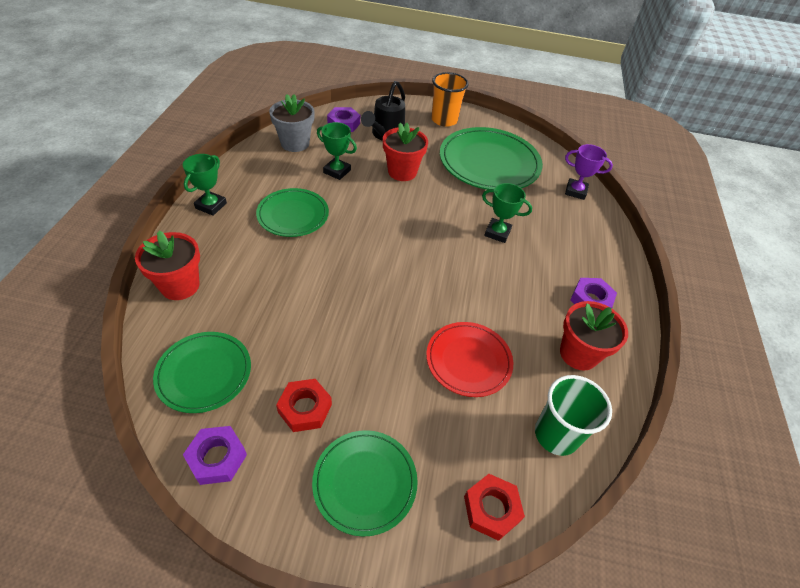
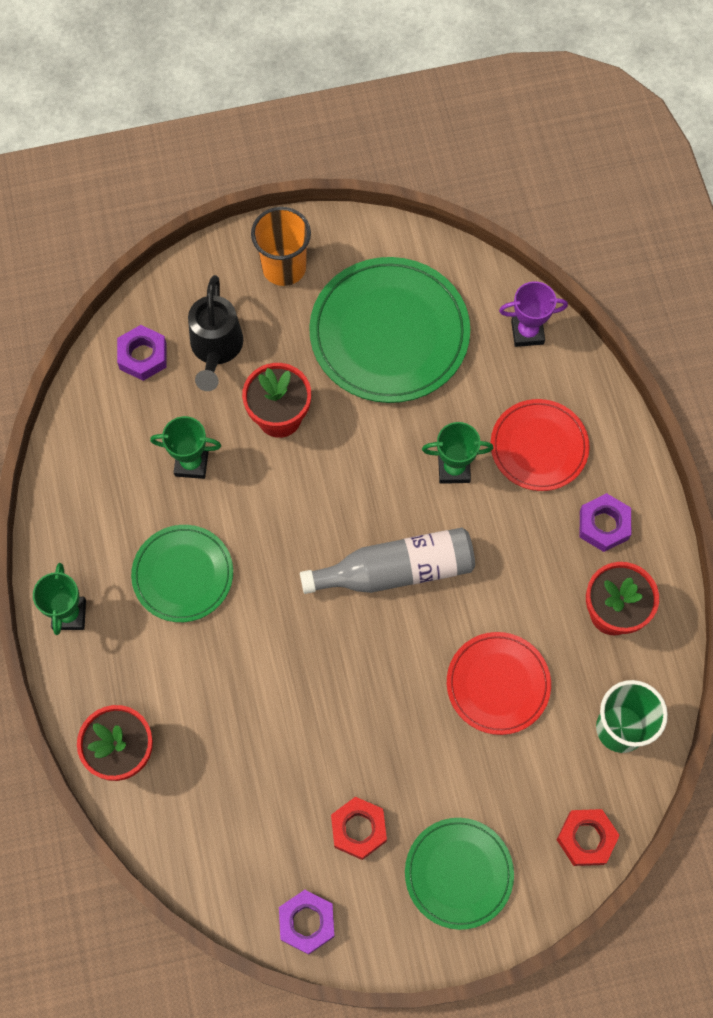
camera: 20 degrees left, 20 degrees up
(204, 373) = (231, 845): green plate -> none
(295, 143) = (100, 437): grey flower pot -> none
(430, 266) = (396, 570): none -> grey bottle
(560, 244) = (539, 447): none -> red plate

